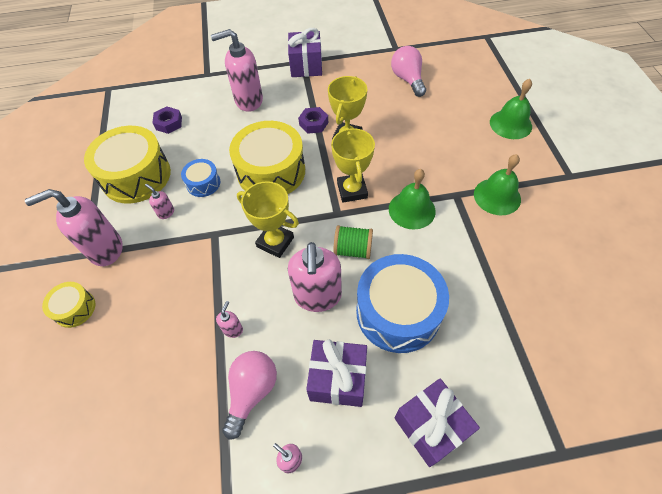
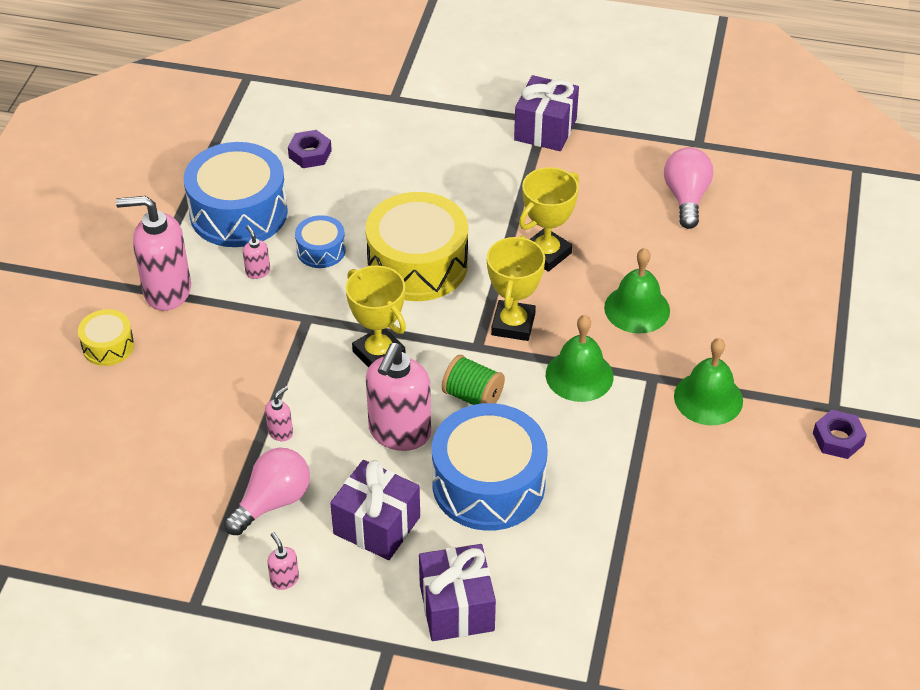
camera: 20 degrees right, 10 degrees down
(136, 176) = (238, 212): yellow drum -> blue drum
(248, 101) = (434, 156): pink soap dispenser -> none
(313, 123) = (510, 218): purple nut -> purple nut (838, 439)
(510, 124) = (798, 311): green bell -> green bell (637, 309)

